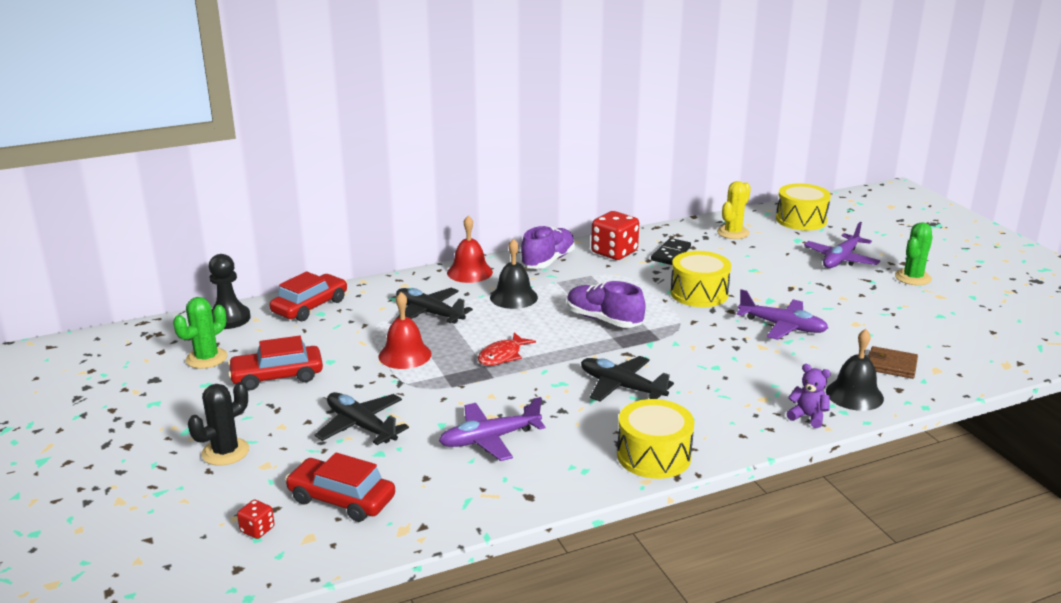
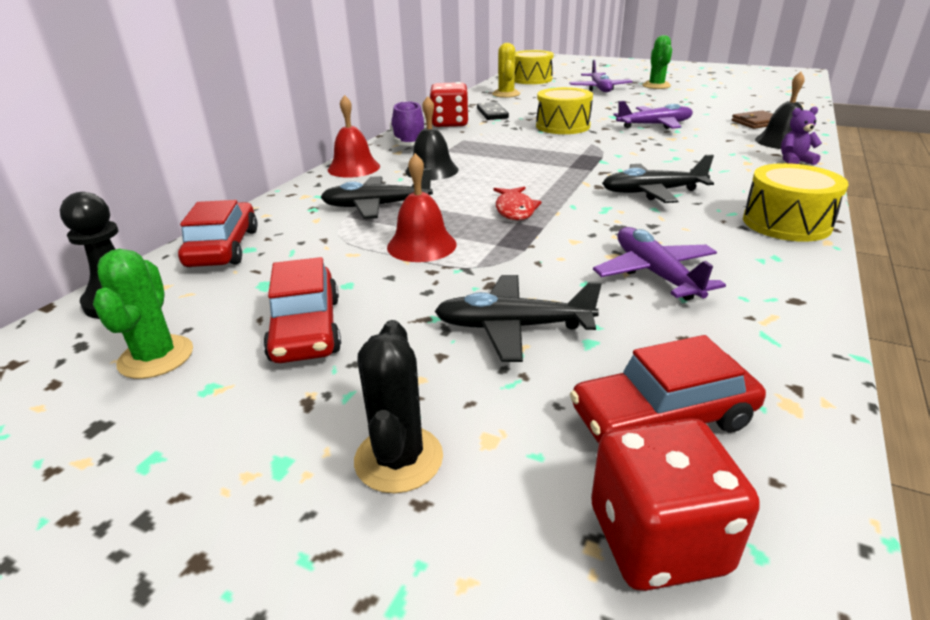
camera: 40 degrees left, 5 degrees up
(257, 529) = (657, 540): red dice -> red dice, size x2.12
(277, 376) = (306, 329): red car -> red car turned 45 degrees counterclockwise
(489, 439) = (654, 273): purple plane -> purple plane turned 135 degrees clockwise
(603, 320) = (536, 160): purple shoe -> none

